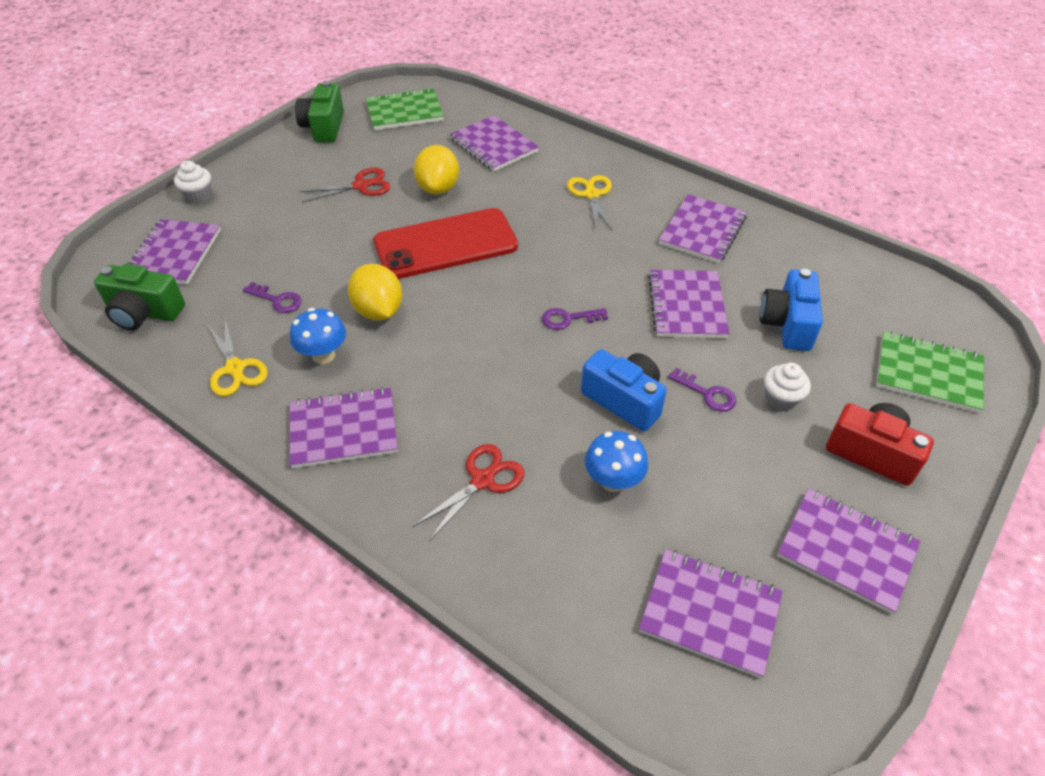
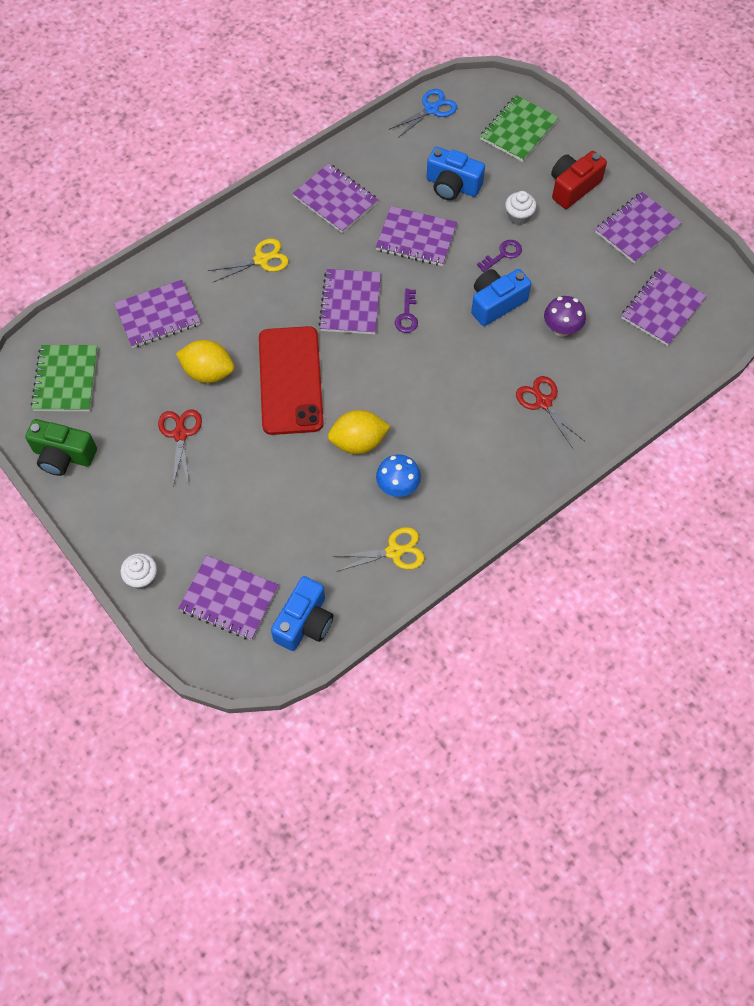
camera: 75 degrees left, 15 degrees up
(144, 313) = (304, 622): green camera -> blue camera
(277, 300) = (321, 516): purple key -> none
(343, 430) = (478, 481): purple notebook -> purple notebook (350, 303)
(591, 195) = (261, 260): yellow scissors -> yellow scissors turned 150 degrees clockwise
(613, 481) = (561, 329): blue mushroom -> purple mushroom
(894, 283) = (431, 109): none -> blue scissors

